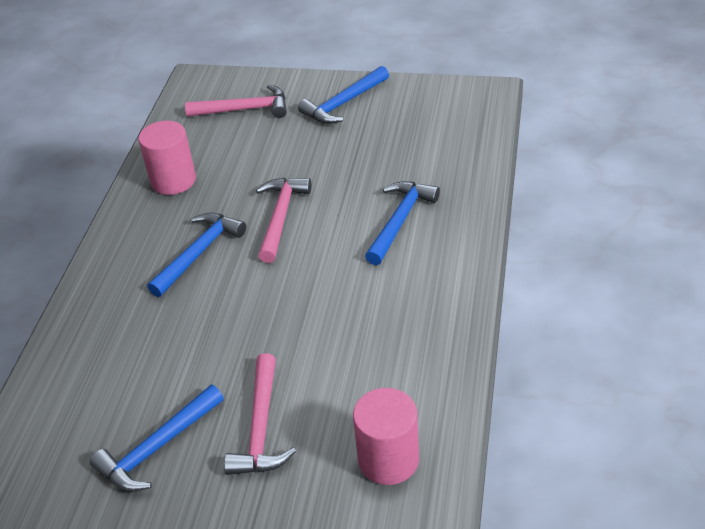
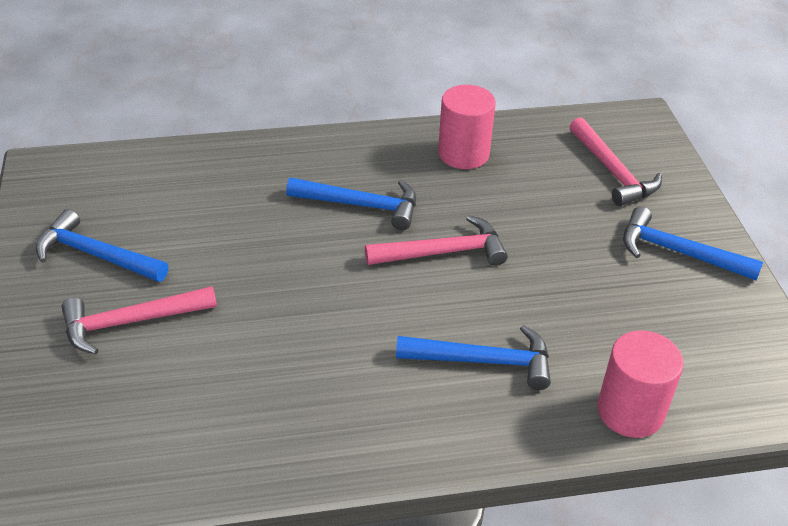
camera: 65 degrees right, 0 degrees up
(388, 459) = (102, 440): pink cylinder -> pink cylinder (630, 411)

